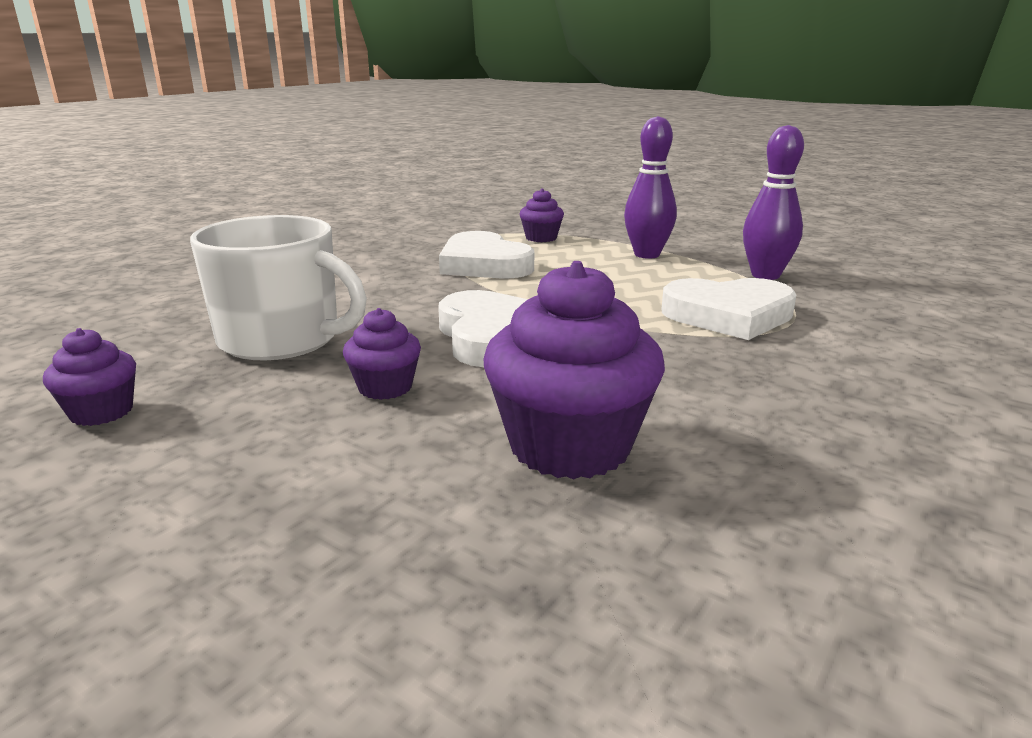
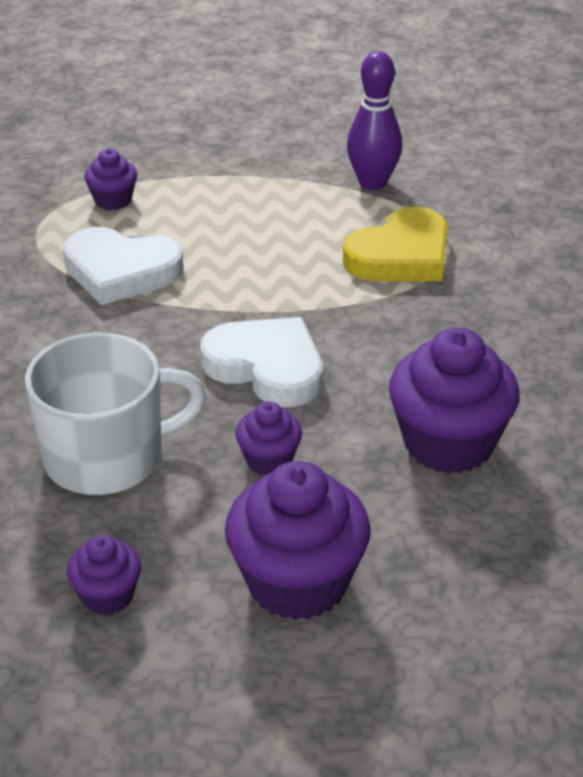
camera: 40 degrees left, 15 degrees up
(232, 479) = (297, 582): none -> purple cupcake
(647, 255) = (245, 190): purple bowling pin -> none
(728, 315) = (401, 255): white heart -> yellow heart

